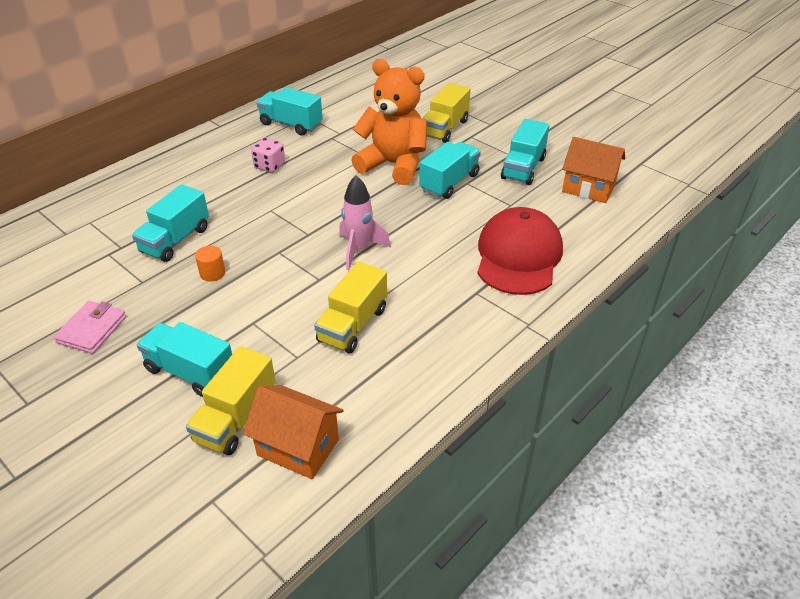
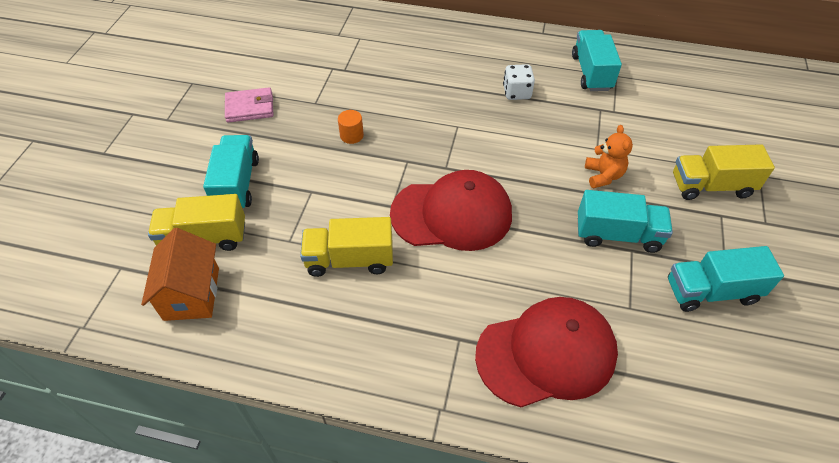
camera: 60 degrees right, 10 degrees up
(175, 240) = (374, 93): turquoise truck -> none
(269, 166) = (516, 93): pink dice -> white dice
(359, 250) = (452, 214): pink rocket -> red cap
(393, 165) = (603, 176): orange teddy bear -> orange teddy bear, size x0.48
(588, 188) = (739, 378): orange house -> none

